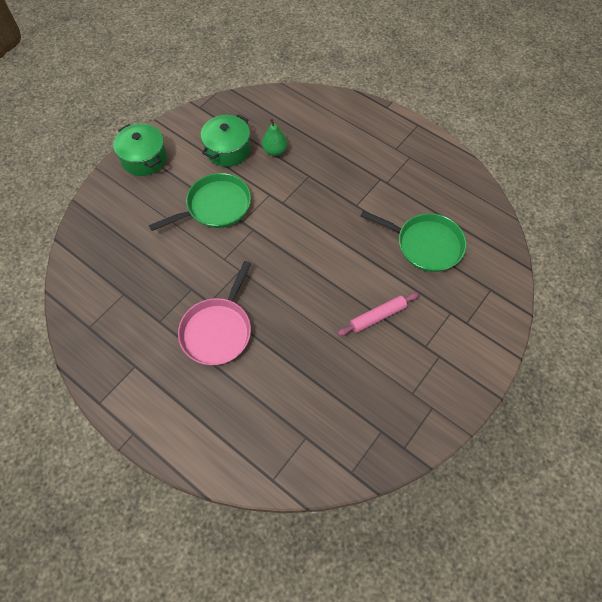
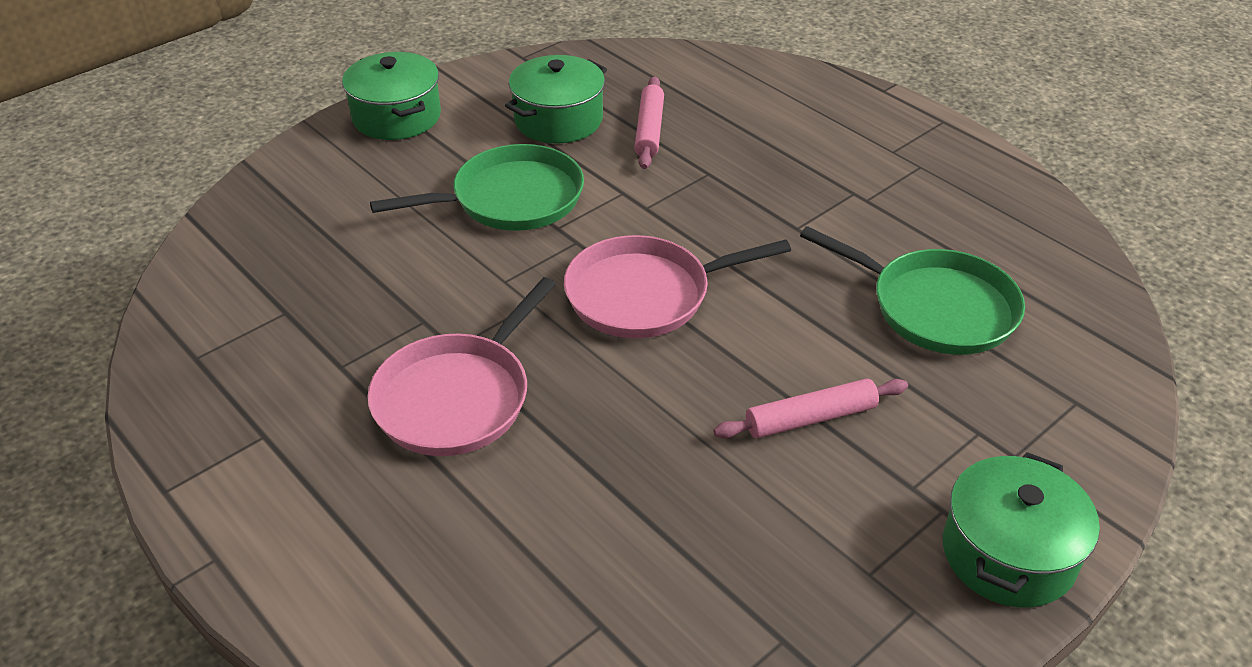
camera: 10 degrees right, 20 degrees down
(275, 150) = (649, 130): green pear -> pink rolling pin
(292, 257) = (645, 295): none -> pink pan
(468, 373) = (1008, 554): none -> green pot

